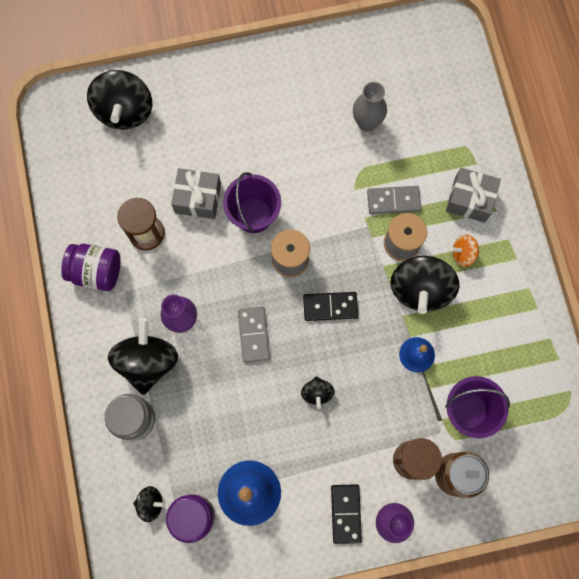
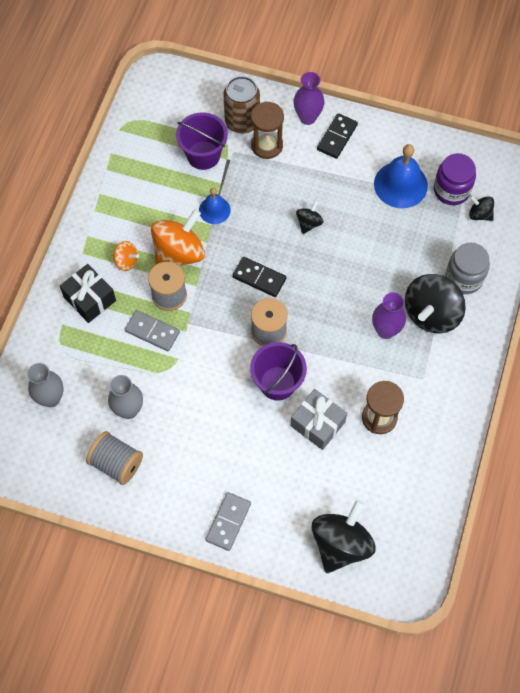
camera: 150 degrees left, 10 degrees down
(96, 271) = (439, 408): purple jar -> none
(253, 335) = (334, 289): grey domino -> grey domino (228, 522)
(346, 75) = (117, 463): none -> grey spool
(420, 289) = (179, 253): black spinning top -> orange spinning top
(438, 97) = (51, 398): none -> grey vase
(469, 199) = (89, 299): grey gift -> black gift

